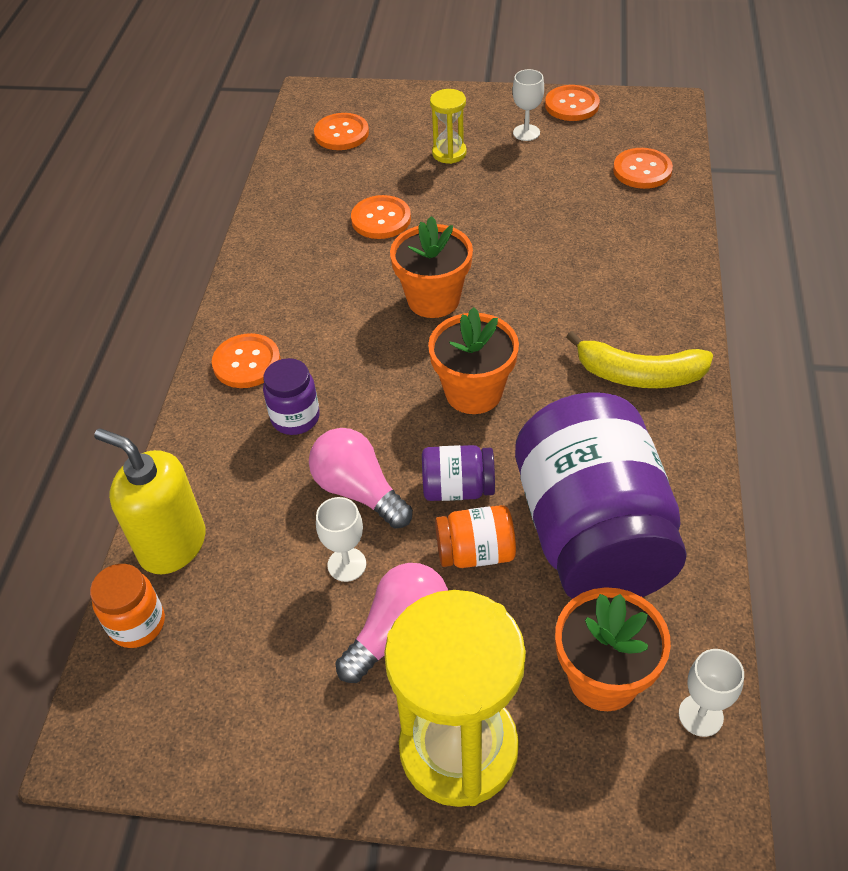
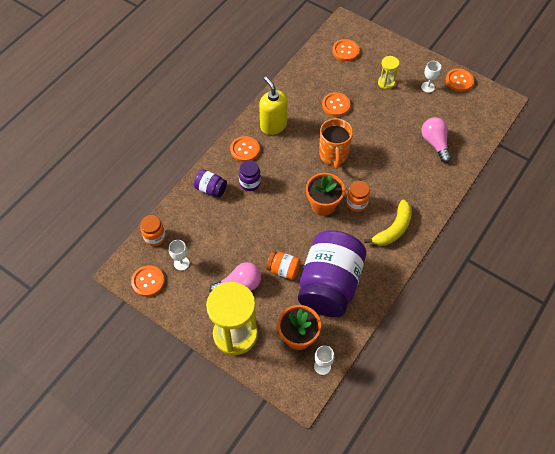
camera: 25 degrees right, 10 degrees up
(172, 545) = (180, 213): yellow soap dispenser -> yellow soap dispenser (273, 125)
(347, 564) = (235, 251): white goblet -> white goblet (181, 263)
(358, 491) = (256, 224): pink light bulb -> pink light bulb (435, 143)
(433, 299) = (333, 155): orange flower pot -> orange mug
(458, 488) = (292, 242): purple jar -> purple jar (211, 189)
(537, 361) = (356, 203): none -> orange jar
(639, 375) = (393, 229): yellow banana -> yellow banana turned 90 degrees counterclockwise
(642, 170) = (466, 131): orange button -> orange button (148, 281)

